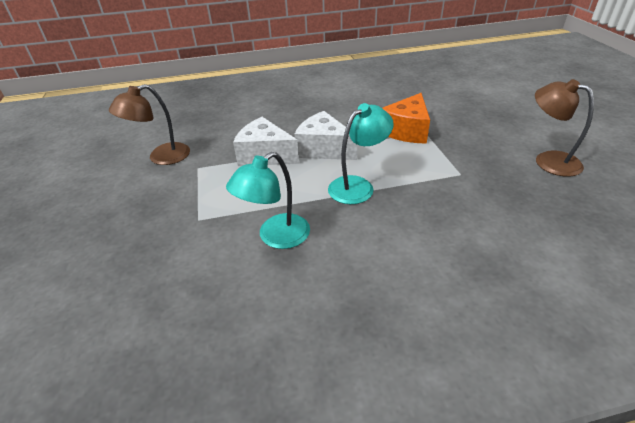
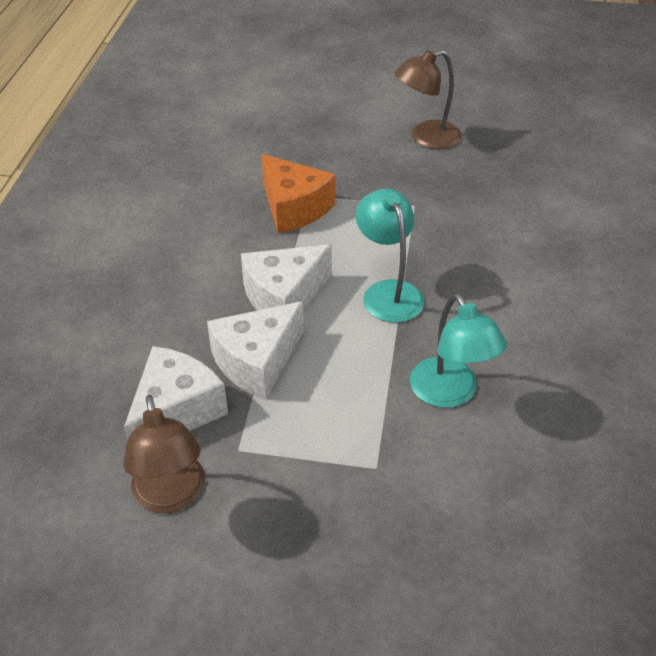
camera: 70 degrees left, 5 degrees up
(218, 142) = (176, 411): none -> white cheese

